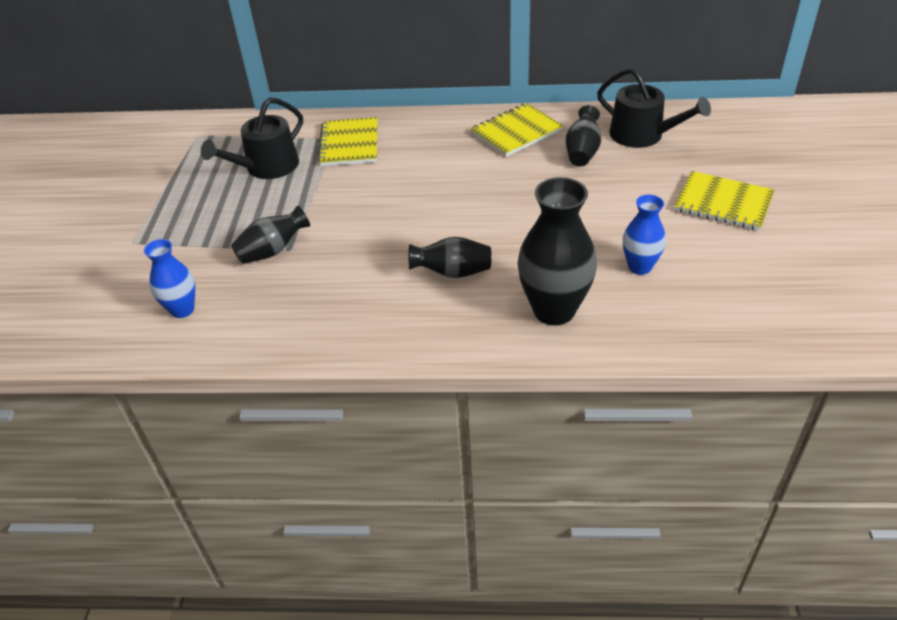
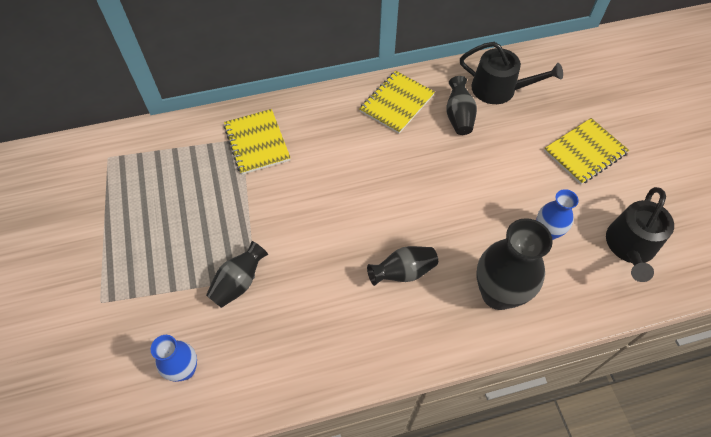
camera: 20 degrees left, 15 degrees up
(266, 167) = (192, 185): black watering can -> black watering can (630, 247)
(723, 203) = (585, 152): yellow notebook -> yellow notebook turned 45 degrees counterclockwise

